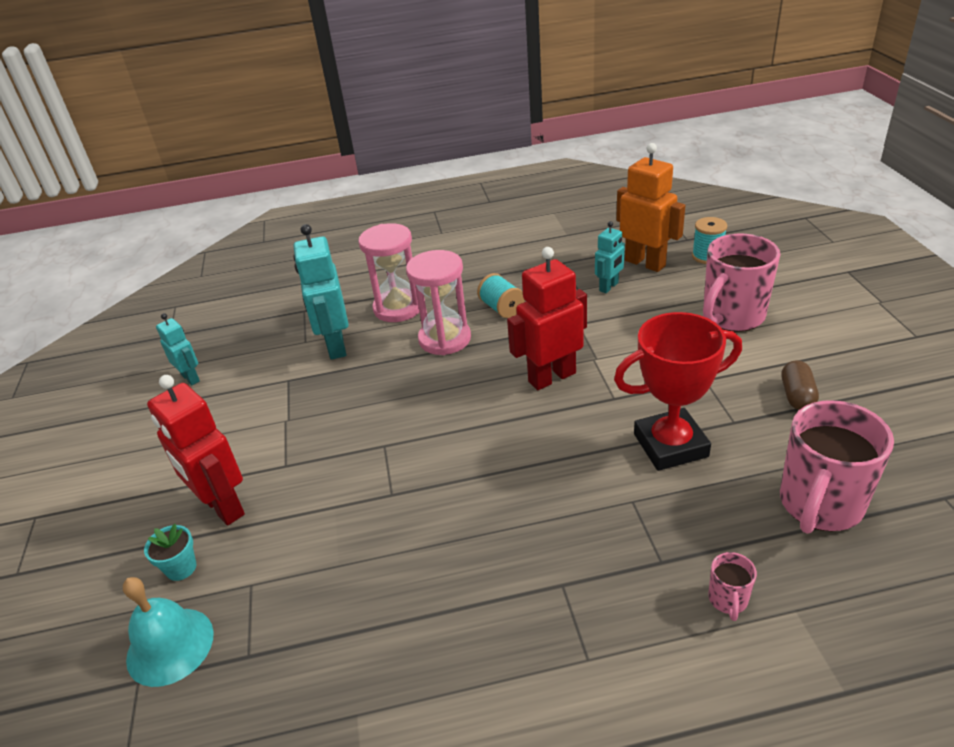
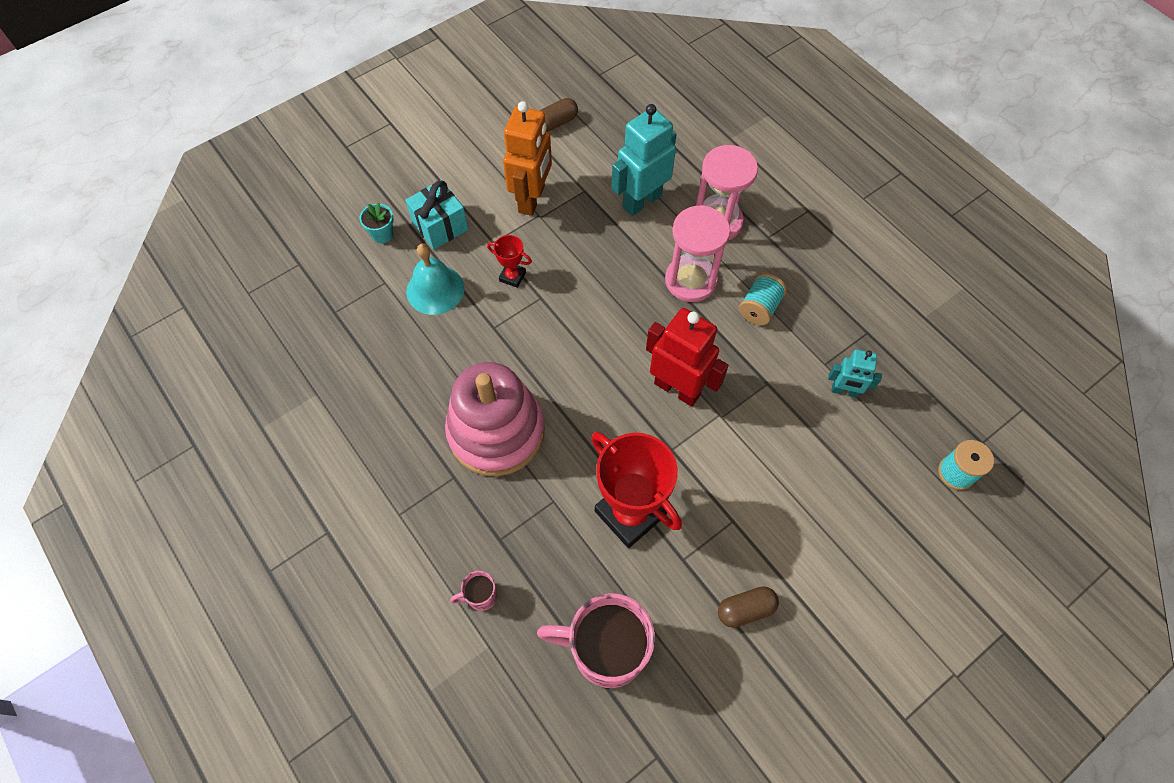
camera: 60 degrees right, 25 degrees up
(170, 646) = (326, 265): turquoise bell -> turquoise bell (435, 289)
(191, 378) = (557, 122): turquoise robot -> brown capsule
(222, 507) = (440, 226): red robot -> turquoise gift
(341, 461) = (512, 276): none -> red trophy
(523, 527) = (496, 431): none -> pink stacking toy
(645, 263) = (908, 413): orange robot -> orange robot (532, 199)
(732, 317) = (849, 524): pink mug -> none

